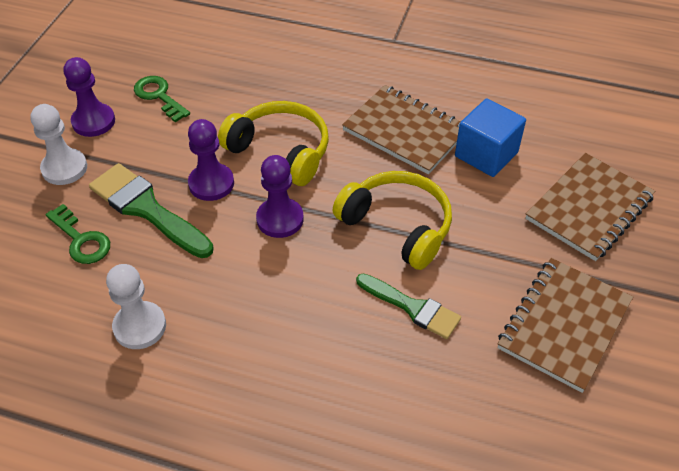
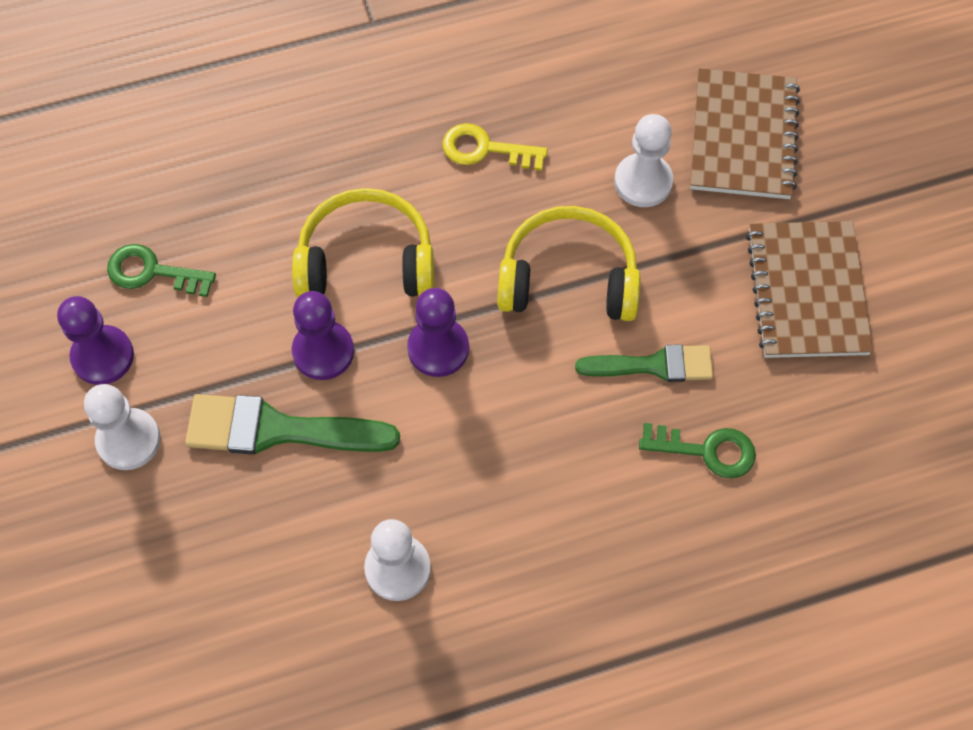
camera: 35 degrees left, 15 degrees up
(81, 240) = (238, 514): green key -> green key (706, 450)
(405, 131) = (485, 149): brown notebook -> yellow key
(486, 154) = (594, 129): blue cube -> none
(495, 199) = (643, 182): none -> white pawn

